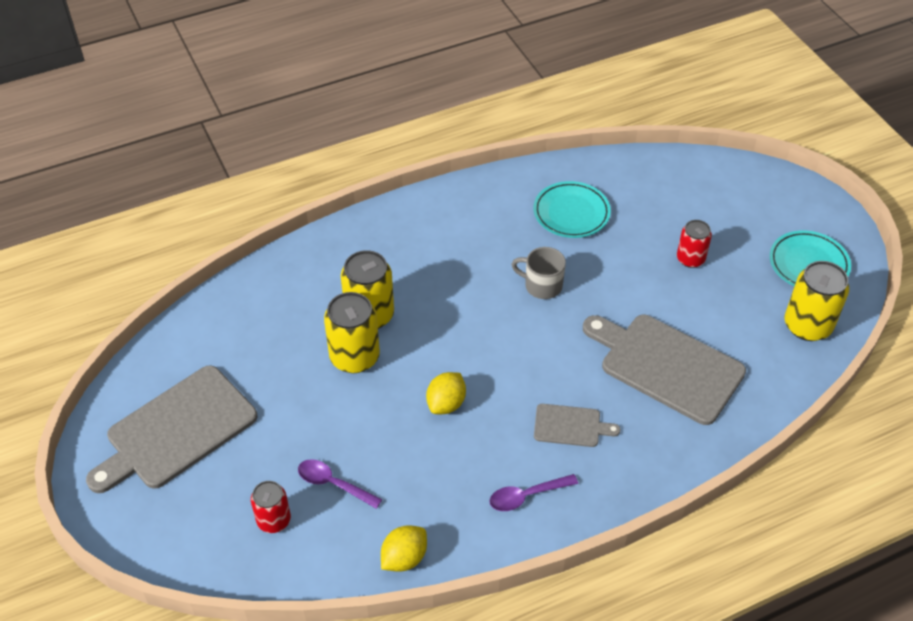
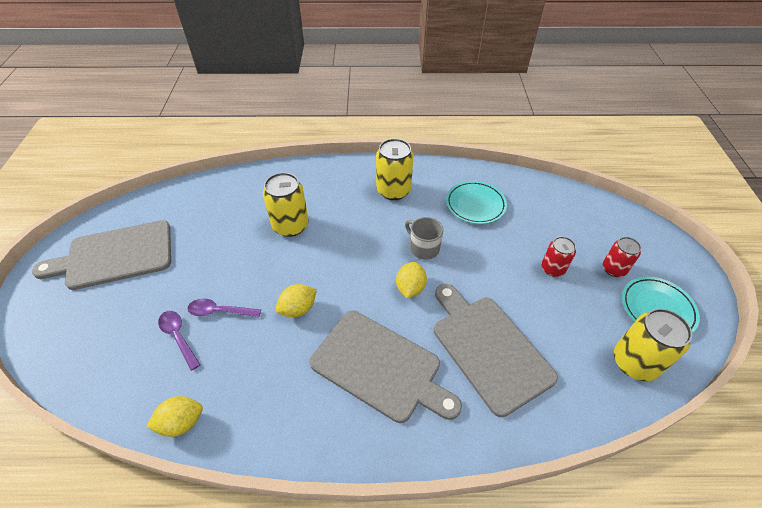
camera: 25 degrees right, 0 degrees up
(274, 520) = (119, 346): red can -> red can (613, 269)
(354, 357) = (260, 250): yellow can -> yellow can (393, 190)
(526, 496) = (308, 413): purple spoon -> purple spoon (219, 311)
(553, 335) = (410, 288): none -> yellow lemon
(570, 426) = (380, 366): grey cutting board -> grey cutting board, size x2.02

